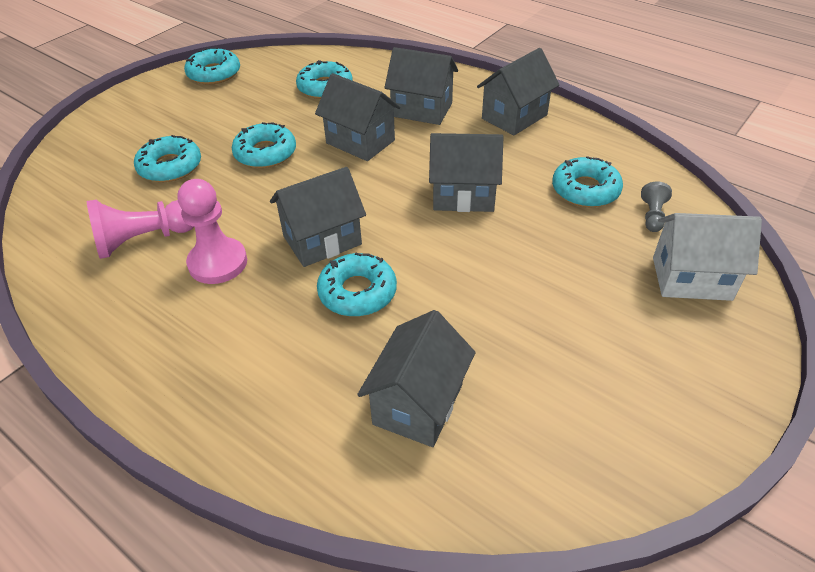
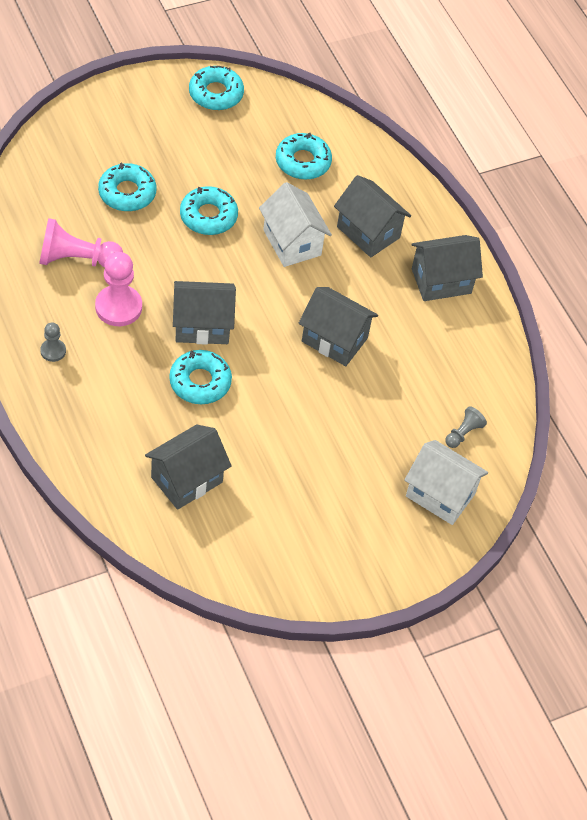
camera: 20 degrees right, 10 degrees up
(161, 340) = (53, 351): none -> grey pawn
(360, 142) = (292, 242): grey house -> white house
(585, 190) = (433, 384): turquoise donut -> none

